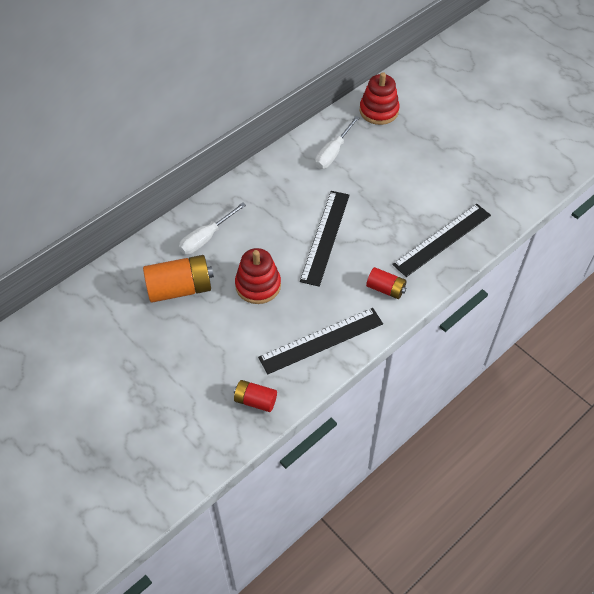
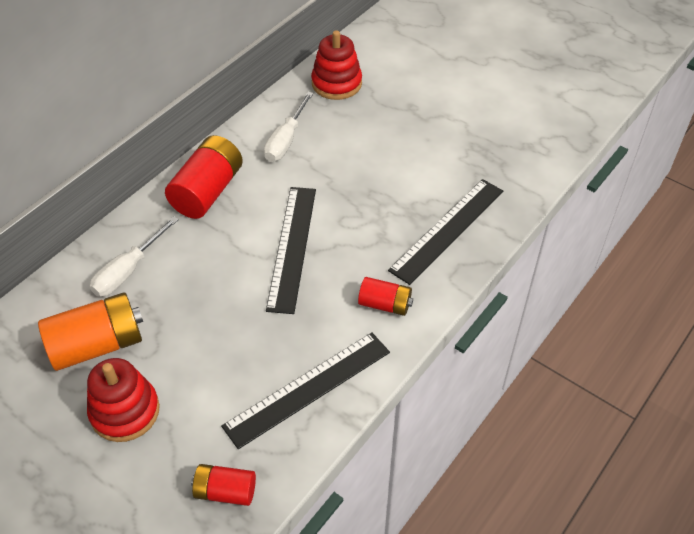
camera: 10 degrees left, 5 degrees down
(258, 285) = (208, 325): red stacking toy -> red stacking toy (125, 411)
(269, 186) = (207, 191): none -> red battery

